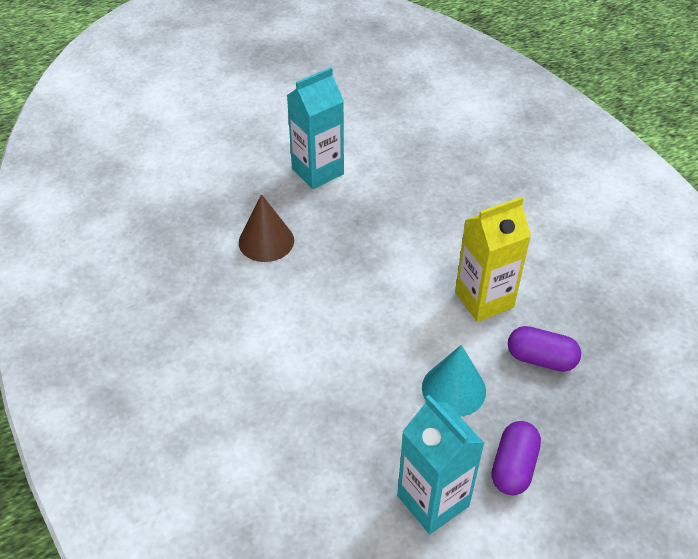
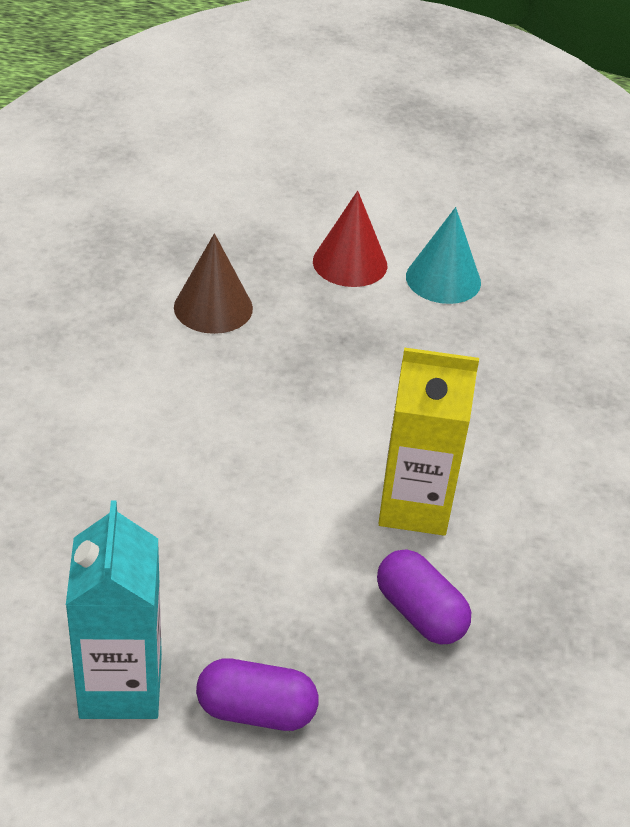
camera: 30 degrees right, 5 degrees down
(317, 171) = (350, 263): turquoise carton -> red cone
(453, 389) = (272, 582): turquoise cone -> turquoise cone (443, 279)
(513, 467) = (256, 711): purple capsule -> purple capsule turned 45 degrees clockwise

